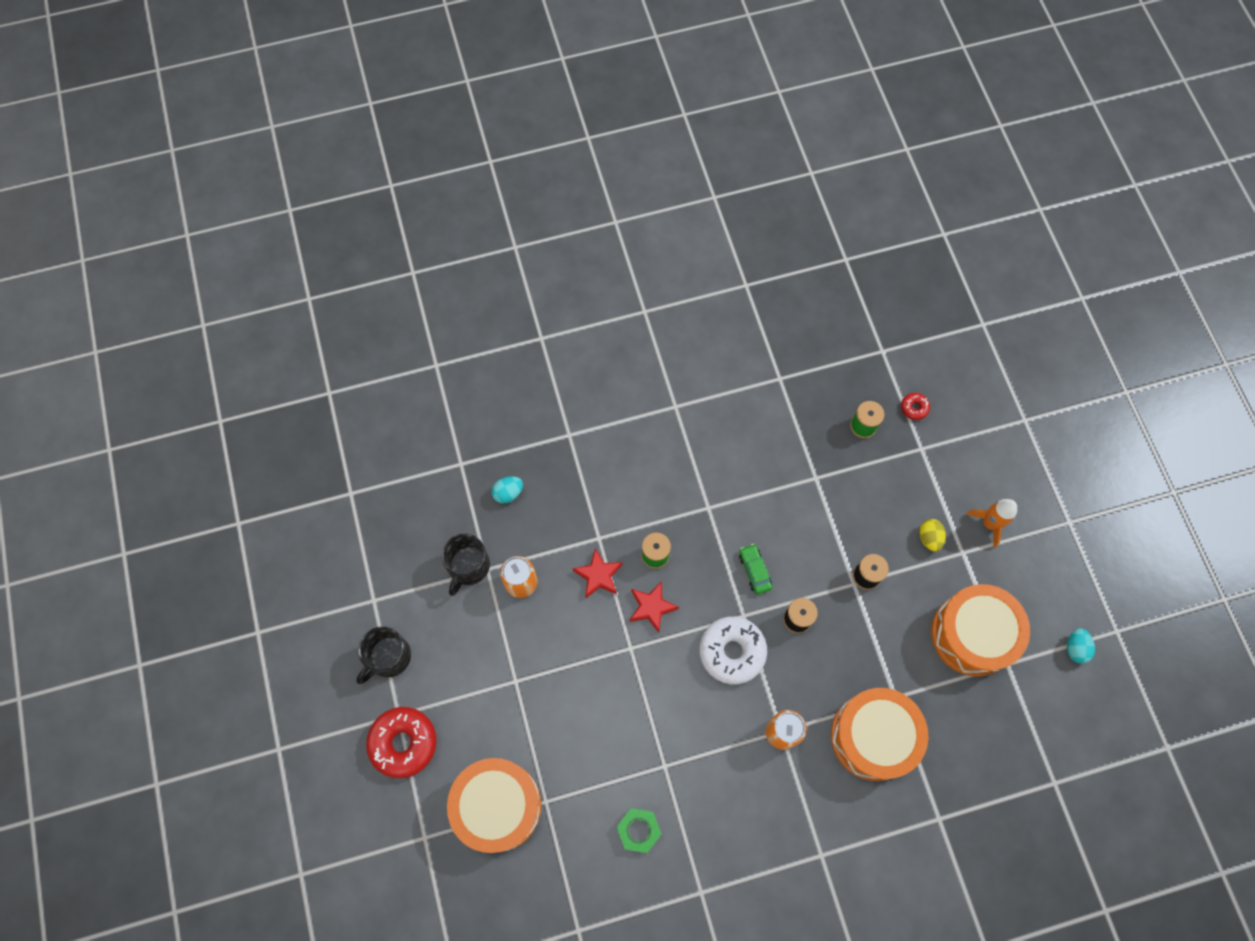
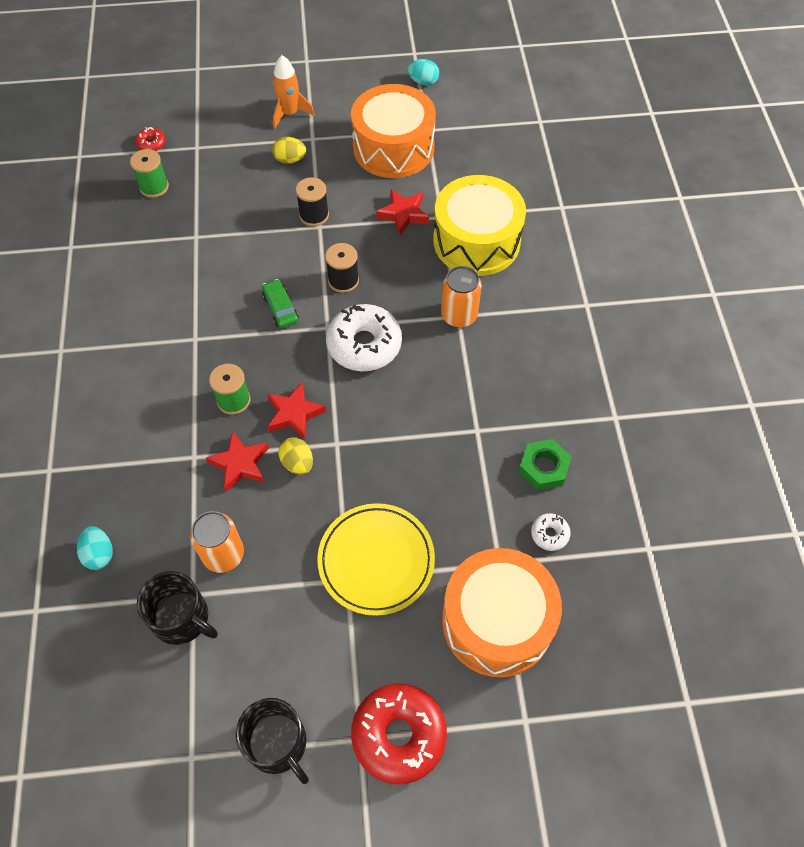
camera: 80 degrees left, 10 degrees down
(533, 701) = (376, 560): none -> yellow plate
(578, 842) = (549, 534): none -> white donut
(607, 620) = (297, 463): none -> yellow egg
(754, 571) = (280, 308): green car -> green car turned 75 degrees clockwise
(873, 736) = (476, 241): orange drum -> yellow drum
(888, 660) = (403, 214): none -> red star

